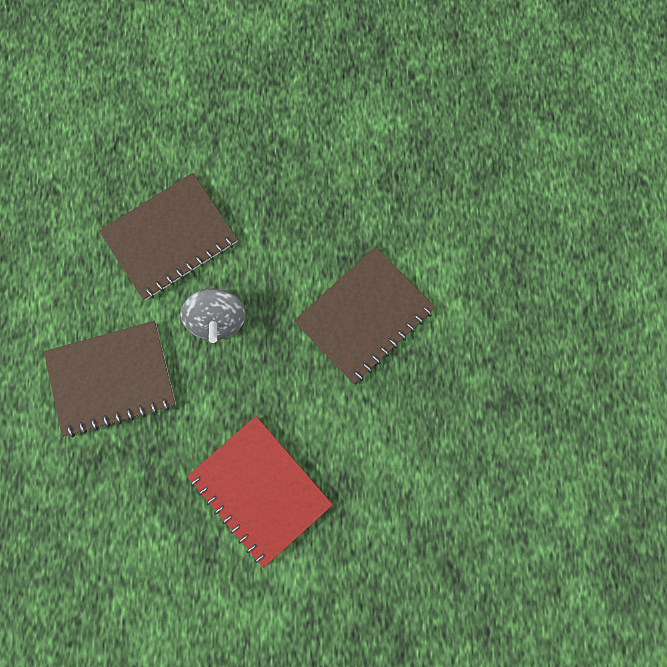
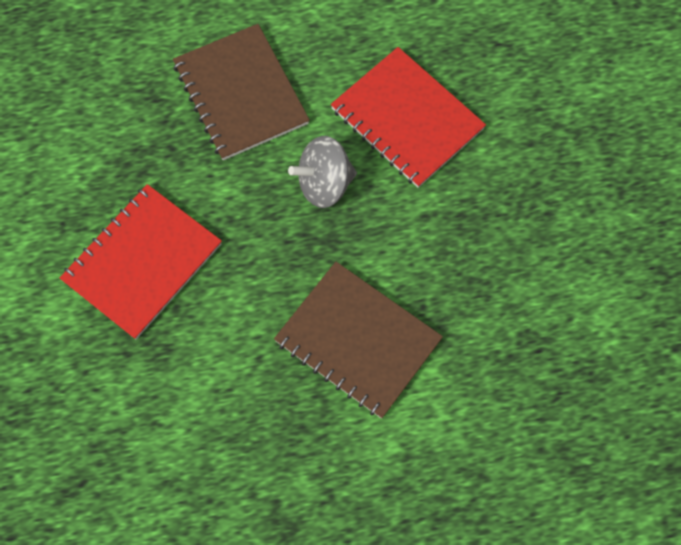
camera: 80 degrees right, 10 degrees down
(170, 238) = (407, 119): brown notebook -> red notebook

